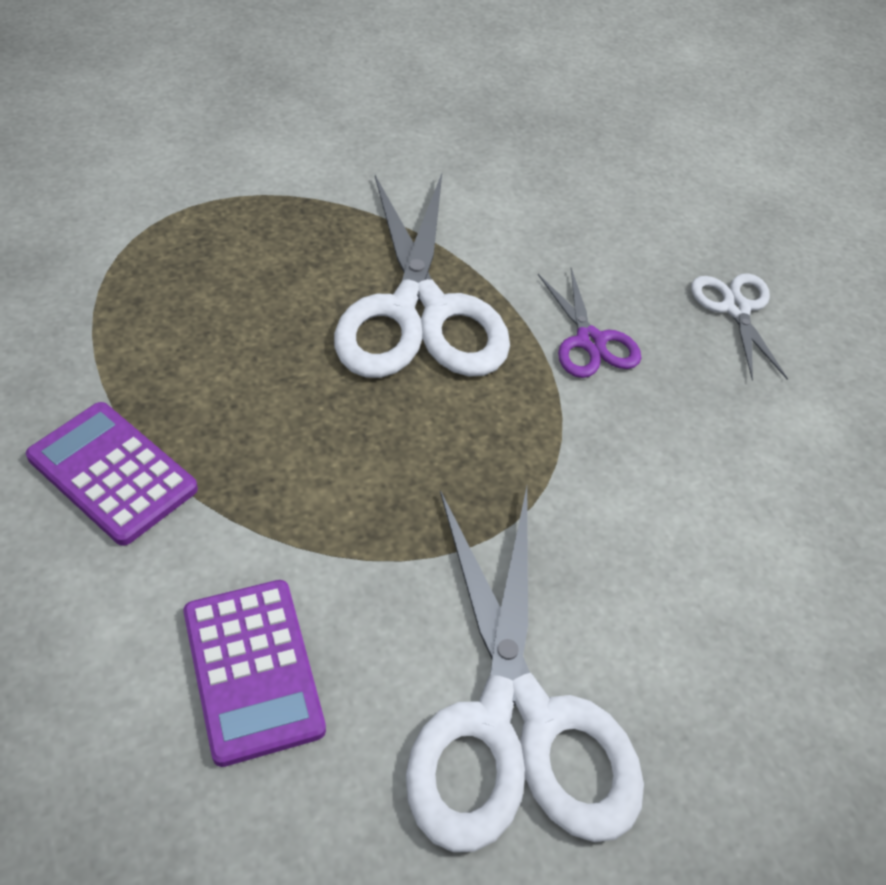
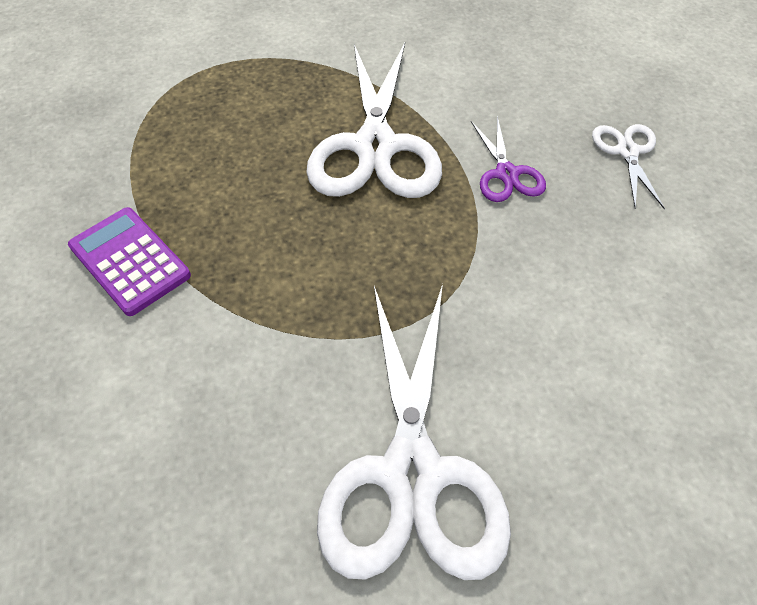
camera: 10 degrees right, 5 degrees up
(252, 670) = (212, 418): purple calculator -> none

